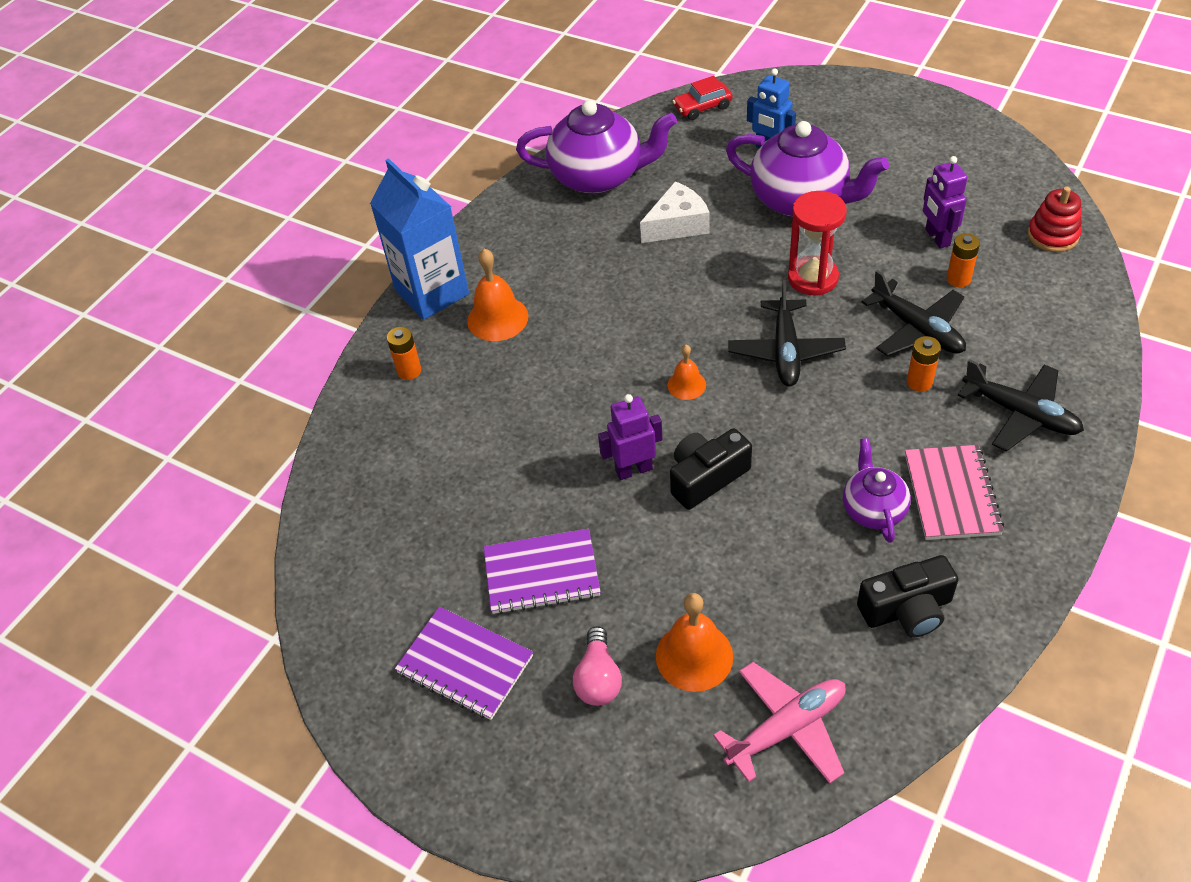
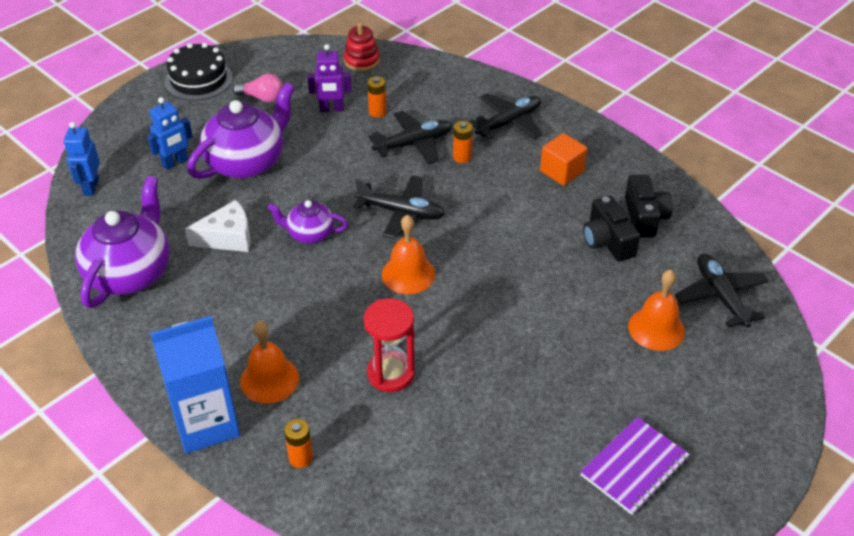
camera: 80 degrees left, 5 degrees down
(541, 573) = (561, 401): purple notebook -> none
(598, 678) = (663, 386): pink light bulb -> pink light bulb (262, 98)
(633, 469) = (480, 324): purple robot -> none
(677, 225) = (227, 237): white cheese -> white cheese turned 90 degrees clockwise
(686, 385) = (408, 274): orange bell -> orange bell, size x1.69
(702, 107) = (91, 187): red car -> blue robot
(706, 477) = (503, 285): black camera -> black camera (607, 241)
(786, 728) = (720, 296): pink plane -> black plane
(812, 278) = (335, 179): red hourglass -> red hourglass (390, 373)
(873, 509) = (561, 209): purple teapot -> purple teapot (310, 234)
(918, 116) = (198, 79): none -> black cake
(951, 494) = (562, 171): pink notebook -> orange cube

